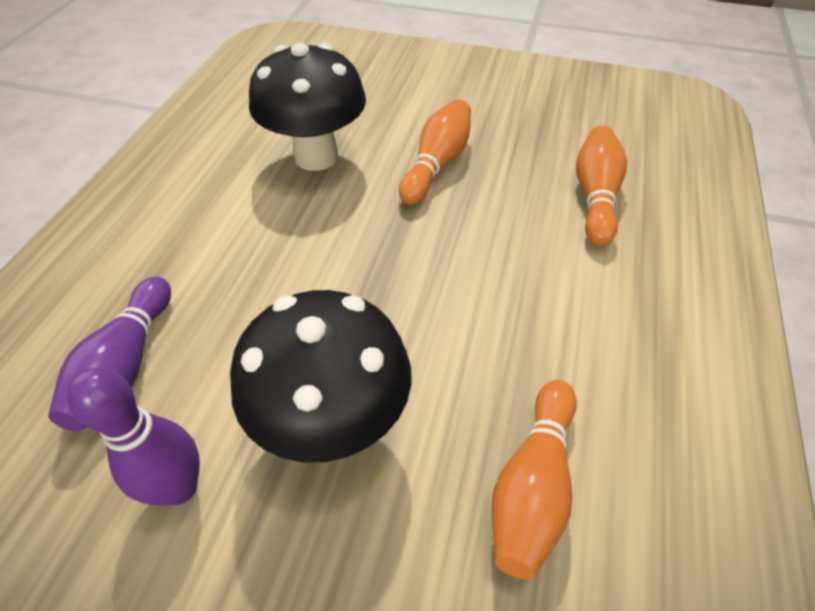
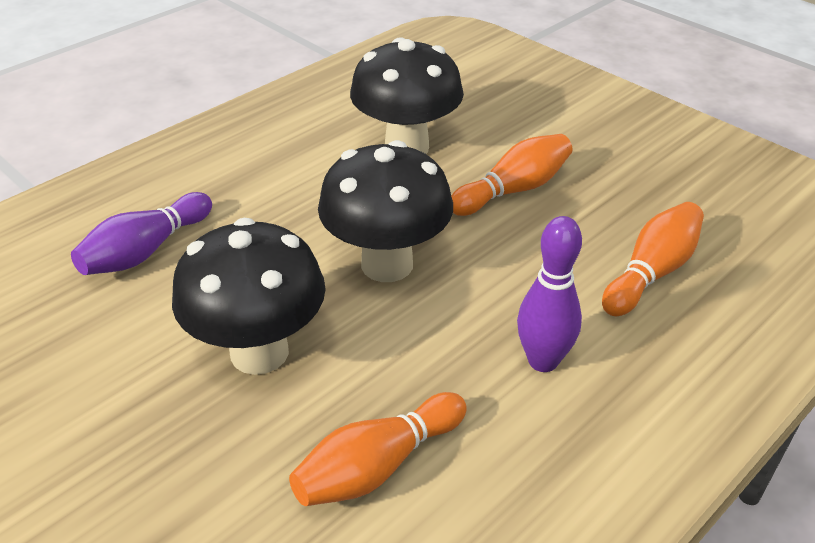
camera: 30 degrees right, 10 degrees down
(179, 487) = (125, 344): purple bowling pin -> purple bowling pin (543, 361)
(384, 276) = (387, 264): none -> black mushroom

